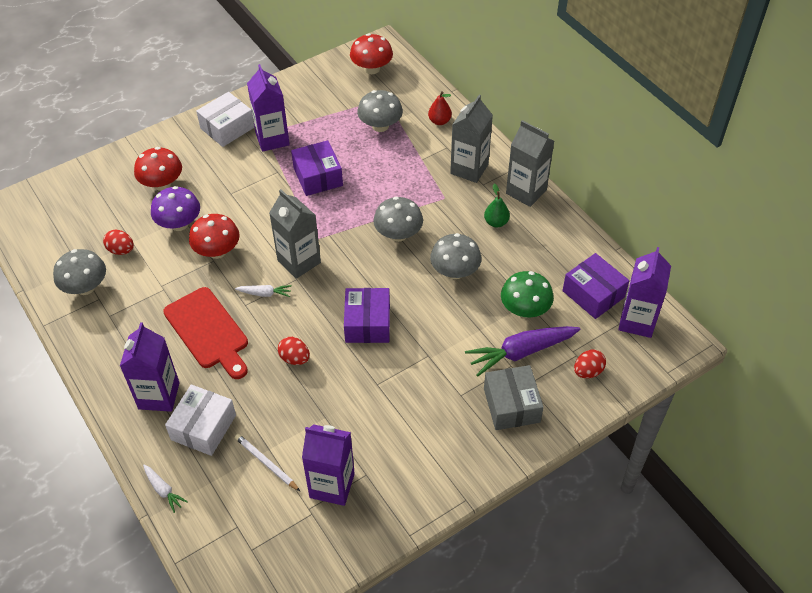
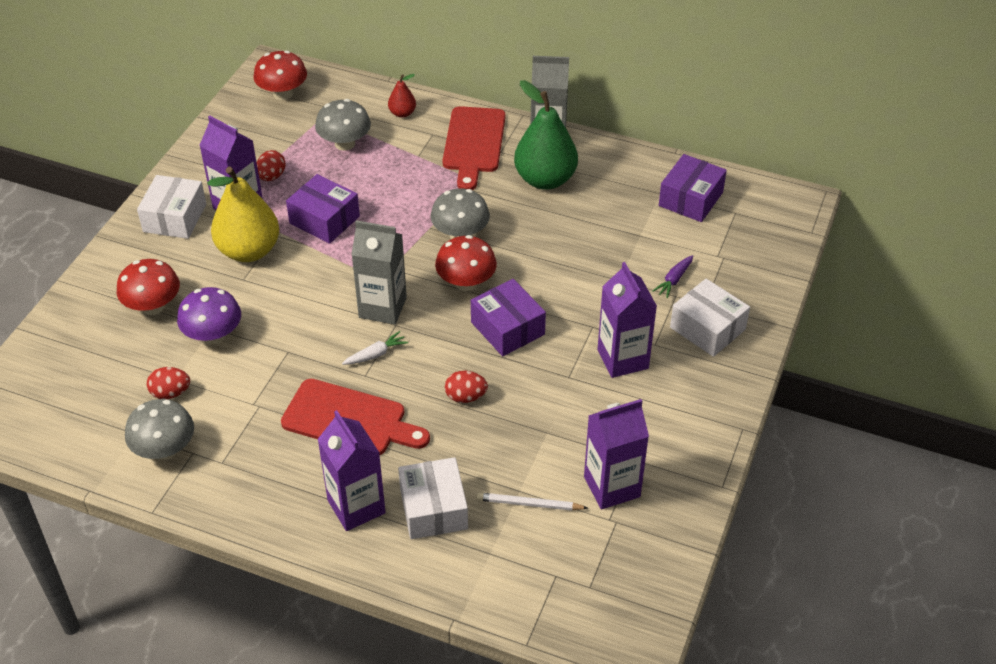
camera: 35 degrees left, 5 degrees down
(163, 490) = (449, 588): white carrot -> none
(217, 251) = (284, 340): red mushroom -> red mushroom (466, 283)
(251, 175) = (249, 251): none -> yellow pear
(455, 271) = (547, 241): grey mushroom -> none
(469, 169) = (474, 144): grey carton -> red cutting board
(496, 222) = (545, 179): green pear -> green pear, size x2.14
(511, 405) = (707, 328): grey box -> white box
(520, 352) = (674, 280): purple carrot -> purple carrot, size x0.49
(525, 309) = (643, 242): green mushroom -> none
(587, 371) = (746, 266): red egg -> red egg (271, 176)
(593, 294) = (690, 199): purple box -> purple box turned 75 degrees counterclockwise
(637, 321) = (748, 203): purple carton -> purple carton (622, 359)

